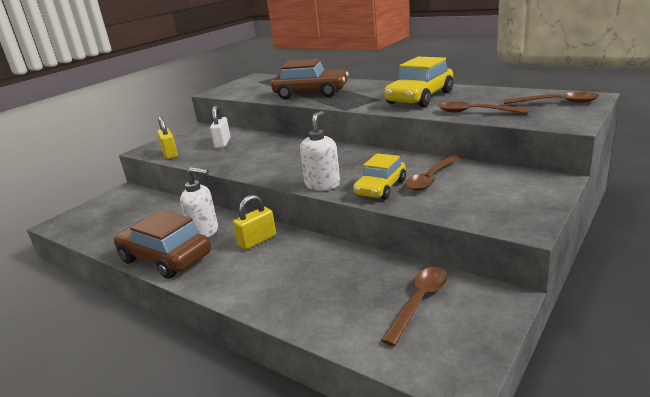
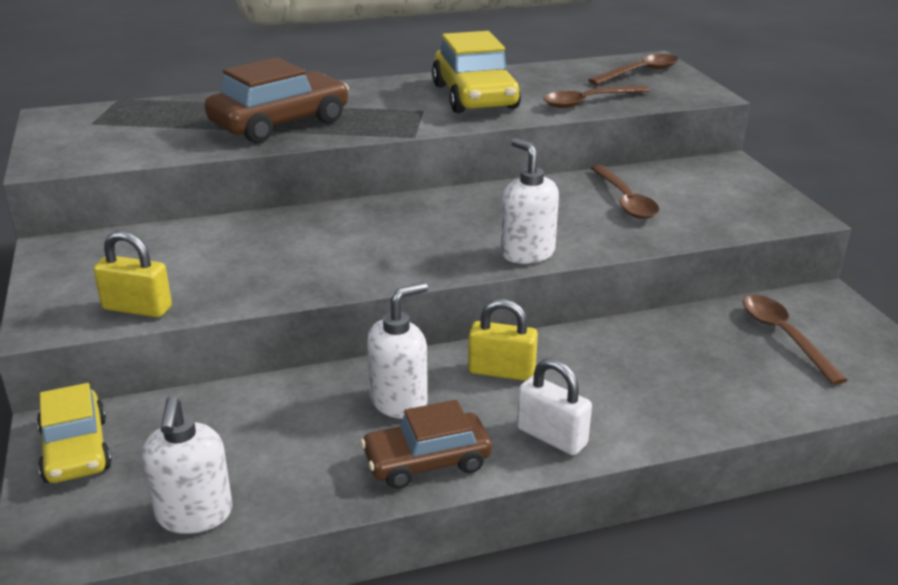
camera: 55 degrees left, 5 degrees up
(92, 234) = (194, 515): none -> white soap dispenser
(165, 258) = (427, 461): brown car -> brown car, size x0.65
(222, 143) = (202, 255): white padlock -> white padlock (551, 436)
(257, 241) = (501, 371): yellow padlock -> yellow padlock turned 75 degrees counterclockwise
(380, 188) = (600, 230): yellow car -> yellow car (76, 450)

